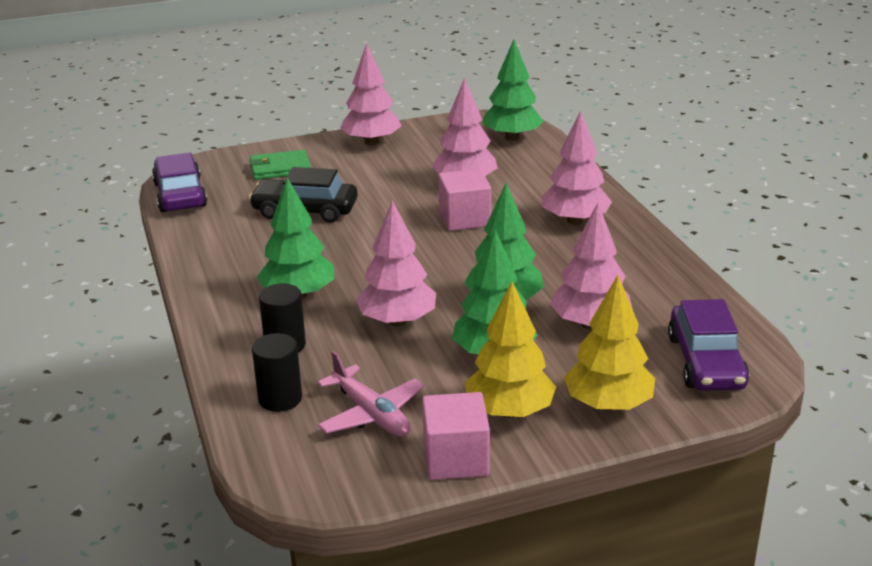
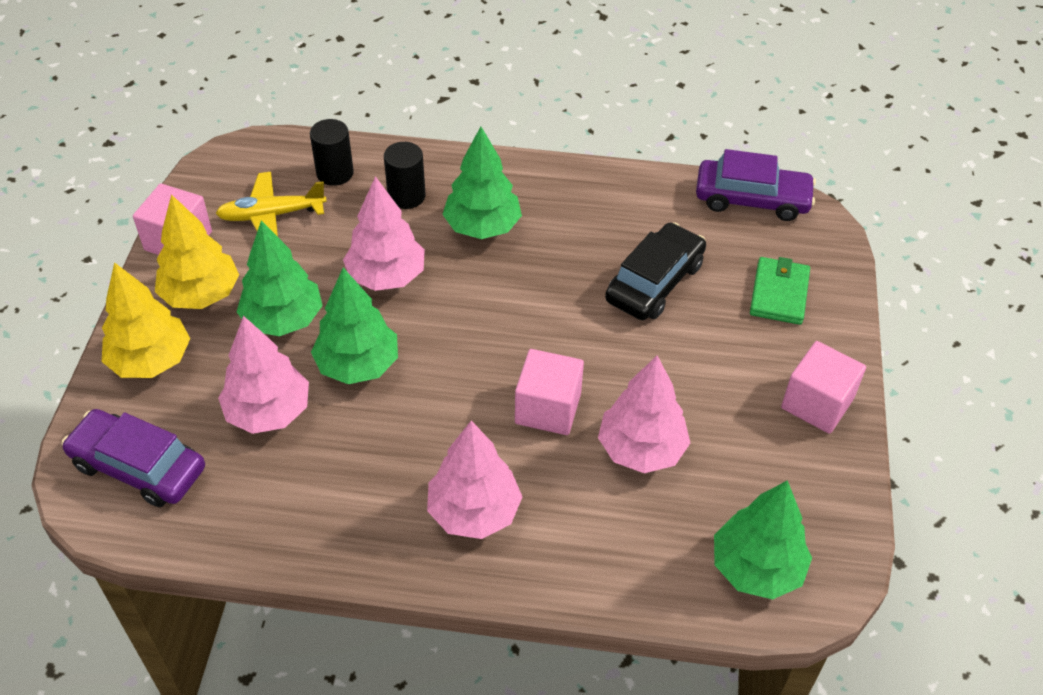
camera: 115 degrees right, 20 degrees up
(371, 142) = (817, 403): pink tree -> pink cube
(371, 414) = (271, 215): pink plane -> yellow plane

